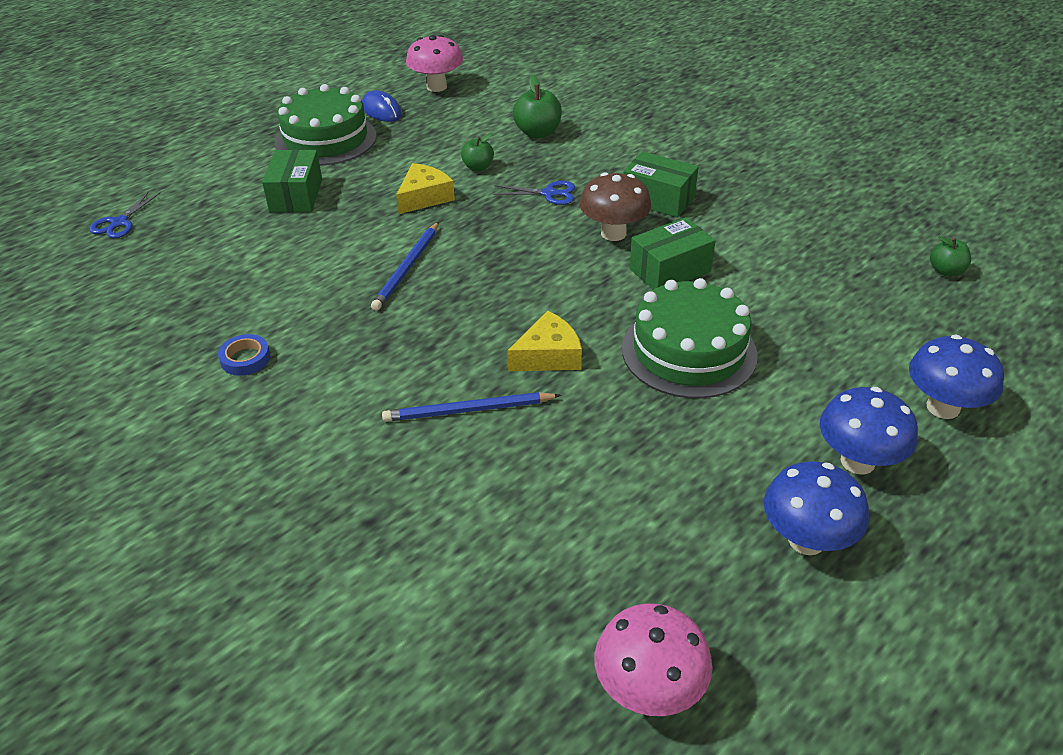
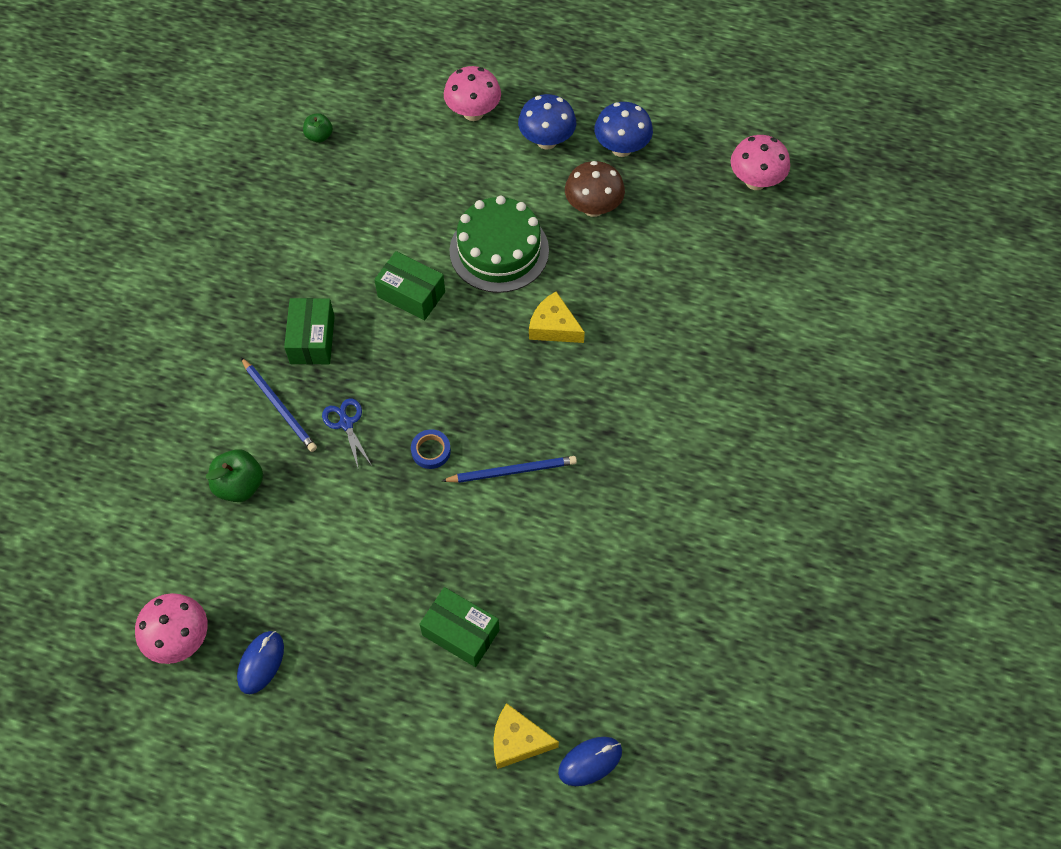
camera: 120 degrees left, 20 degrees up
(119, 223) = (590, 761): blue scissors -> blue mouse
(245, 358) = (678, 513): blue tape -> blue tape (431, 451)
(296, 195) = (460, 632): green box -> green box turned 60 degrees clockwise
(326, 139) = (347, 679): green cake -> none
(424, 197) = (404, 519): yellow cheese -> yellow cheese (517, 741)
(468, 410) = (634, 346): blue pencil -> blue pencil (279, 406)
(478, 167) = (330, 503): green apple -> none
(613, 233) = (382, 350): brown mushroom -> brown mushroom (593, 208)
(943, 407) = (473, 113): blue mushroom -> pink mushroom

